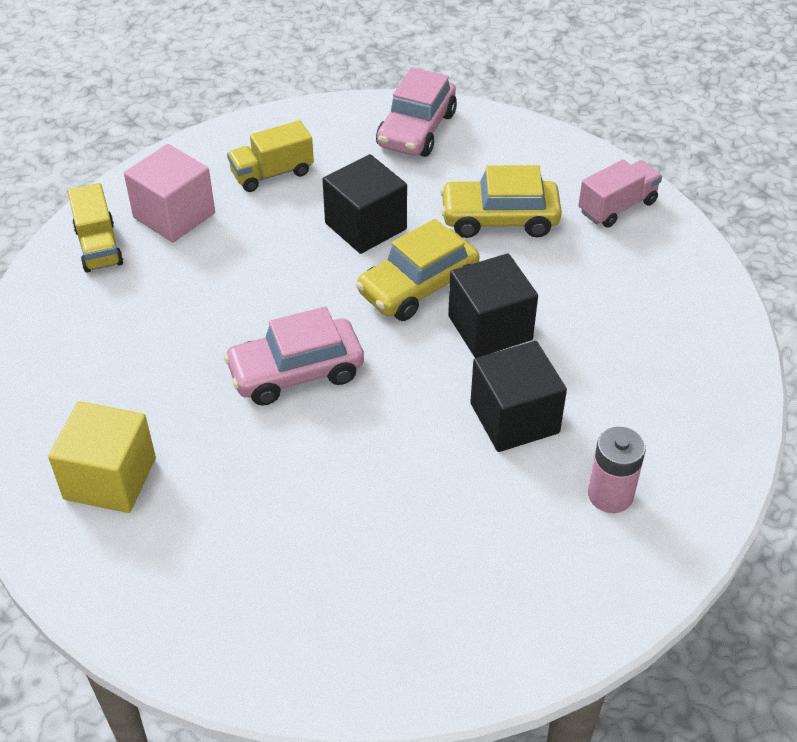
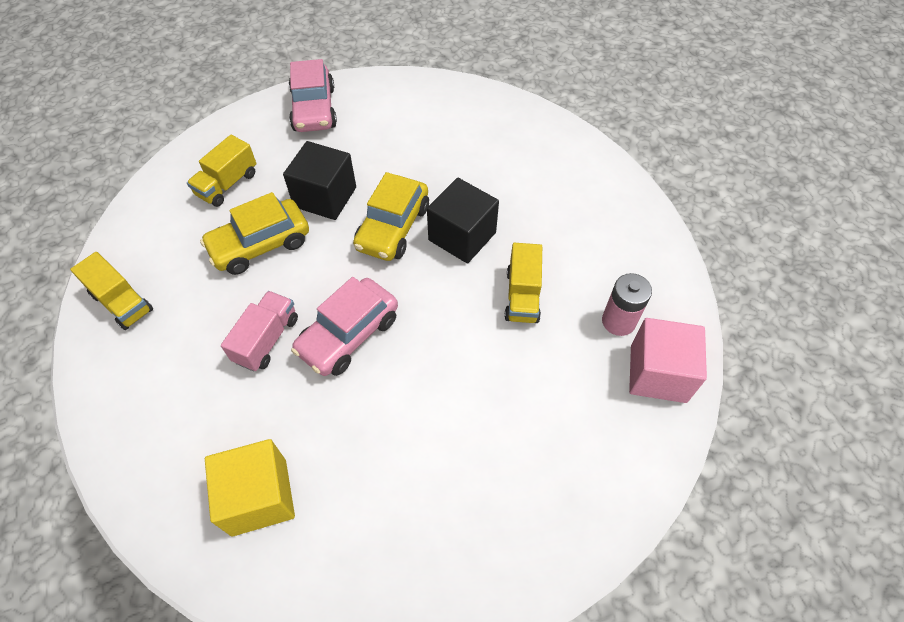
camera: 30 degrees left, 10 degrees up
(174, 215) = (170, 250): pink cube -> pink cube (658, 373)
(499, 219) = (415, 153): yellow car -> yellow car (260, 245)
(514, 418) = (522, 296): black cube -> yellow truck
(617, 207) = (486, 113): pink truck -> pink truck (267, 339)

